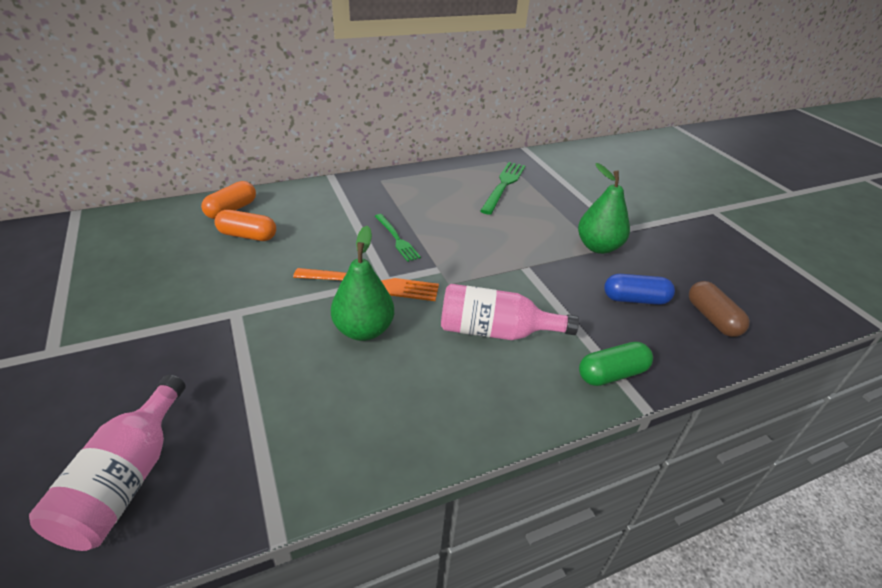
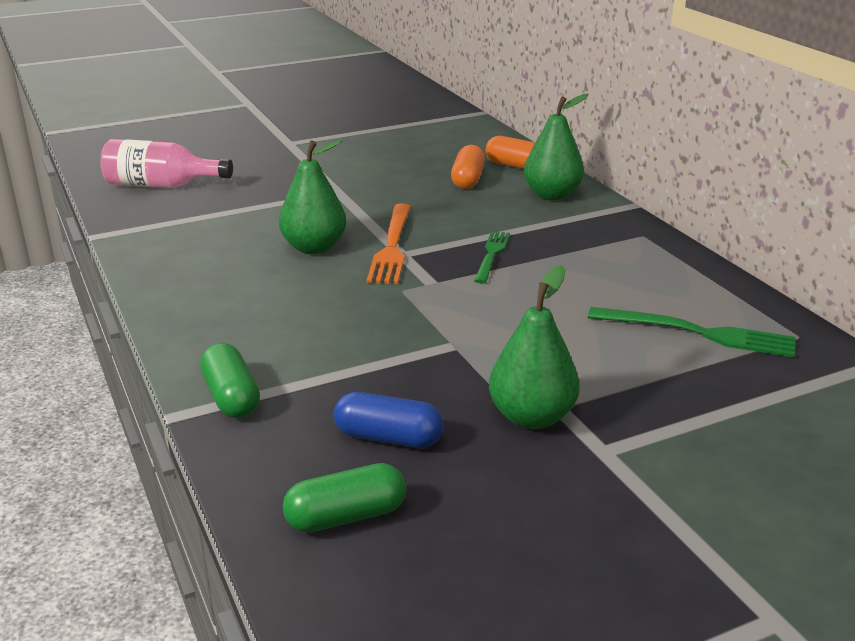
camera: 90 degrees right, 10 degrees down
(300, 202) = (552, 195): none -> green pear
(397, 239) = (491, 255): green fork -> green fork turned 135 degrees clockwise
(495, 331) = (312, 320): pink bottle -> none
(635, 299) = (388, 438): blue capsule -> blue capsule turned 75 degrees counterclockwise
(712, 318) = (346, 516): brown capsule -> green capsule

